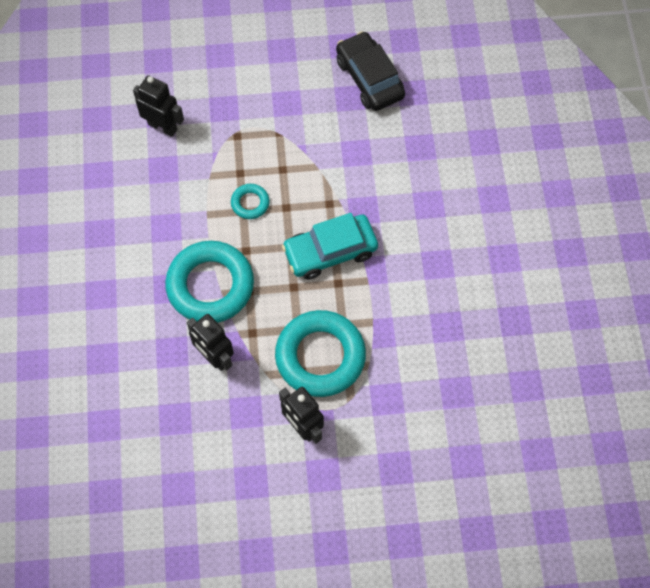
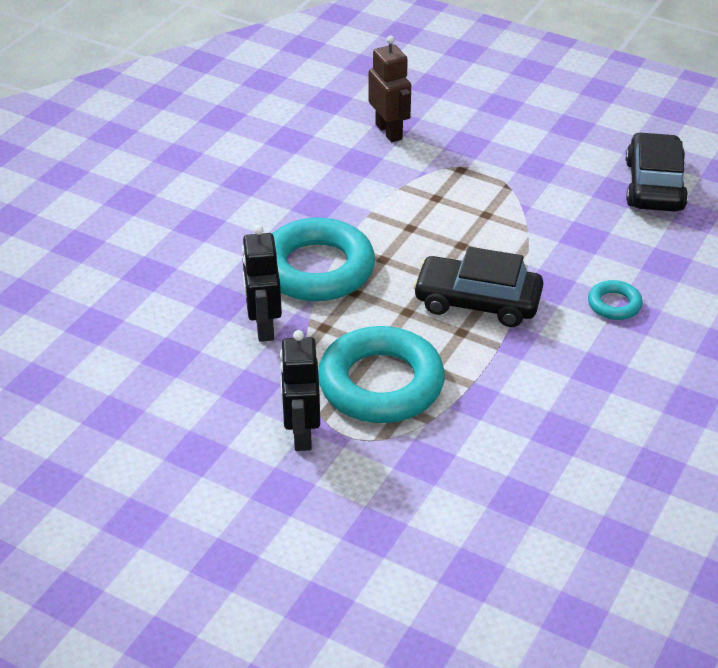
camera: 35 degrees right, 25 degrees down
(163, 127) = (389, 132): black robot -> brown robot
(250, 203) = (424, 225): turquoise ring -> turquoise ring (614, 304)
(330, 251) = (477, 302): turquoise car -> black car

